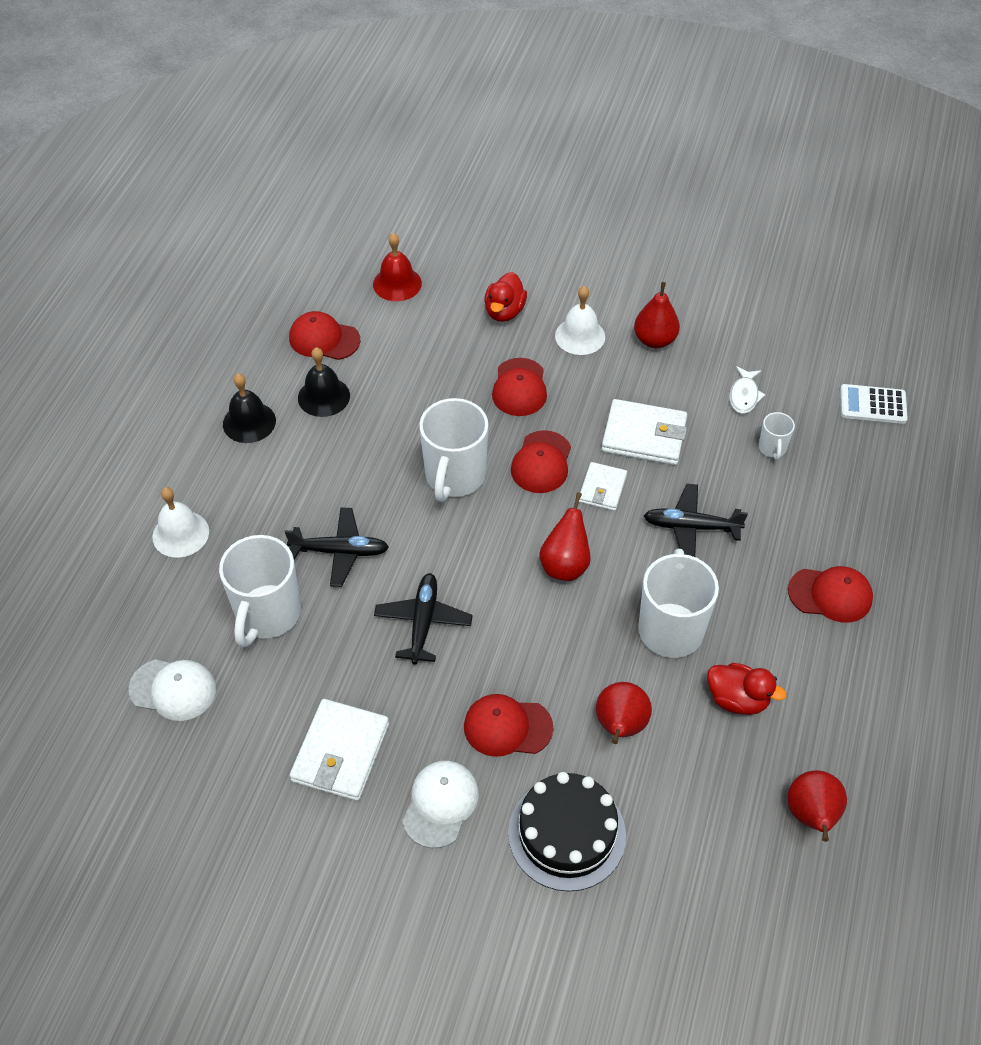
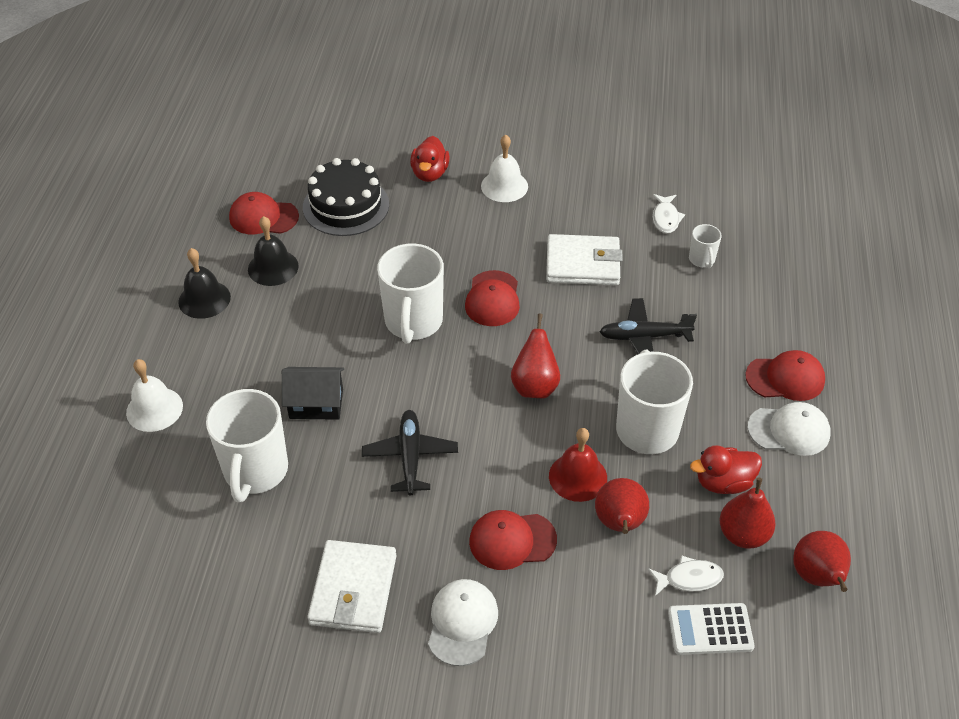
camera: 10 degrees left, 5 degrees down
(173, 689) = (173, 555): white cap -> white cap (789, 430)
(340, 551) = (316, 404): black plane -> black house
(397, 283) = (324, 161): red bell -> red bell (578, 477)
(519, 387) = (458, 237): red cap -> none
(567, 834) = (591, 631): black cake -> black cake (346, 206)
(602, 489) = (554, 314): white wallet -> none
(654, 340) = (573, 181): red pear -> red pear (743, 534)
(678, 796) = (689, 578): none -> white fish
(737, 699) = (723, 482): red duck -> red duck turned 150 degrees clockwise
(873, 405) = (782, 212): white calculator -> white calculator (710, 629)

